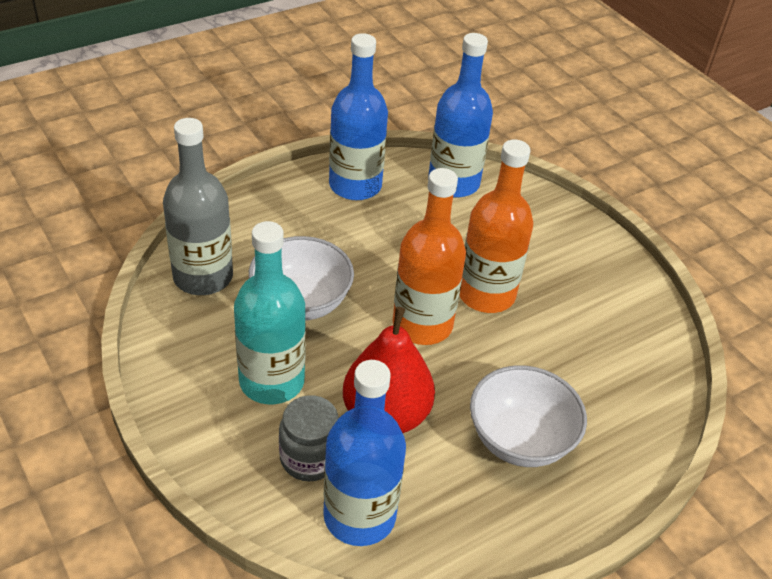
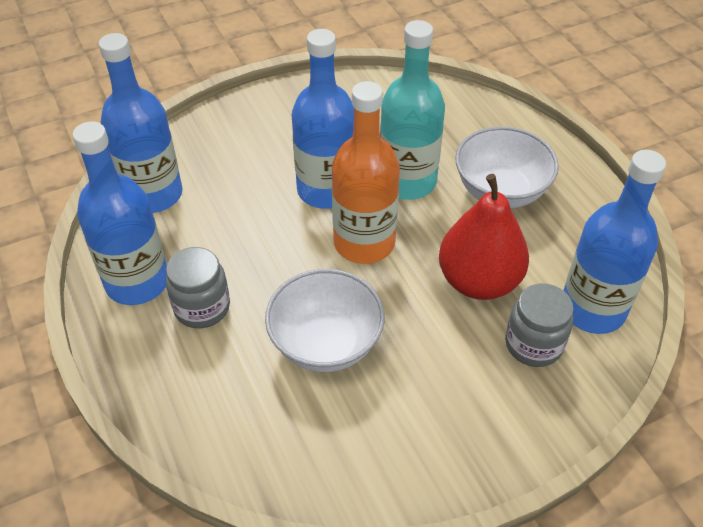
camera: 80 degrees left, 5 degrees up
(203, 277) = (275, 443): grey bottle -> none
(272, 381) = (439, 374): turquoise bottle -> turquoise bottle (407, 181)
(333, 224) = (202, 307): none -> grey jar
(486, 294) = (326, 190): orange bottle -> blue bottle

